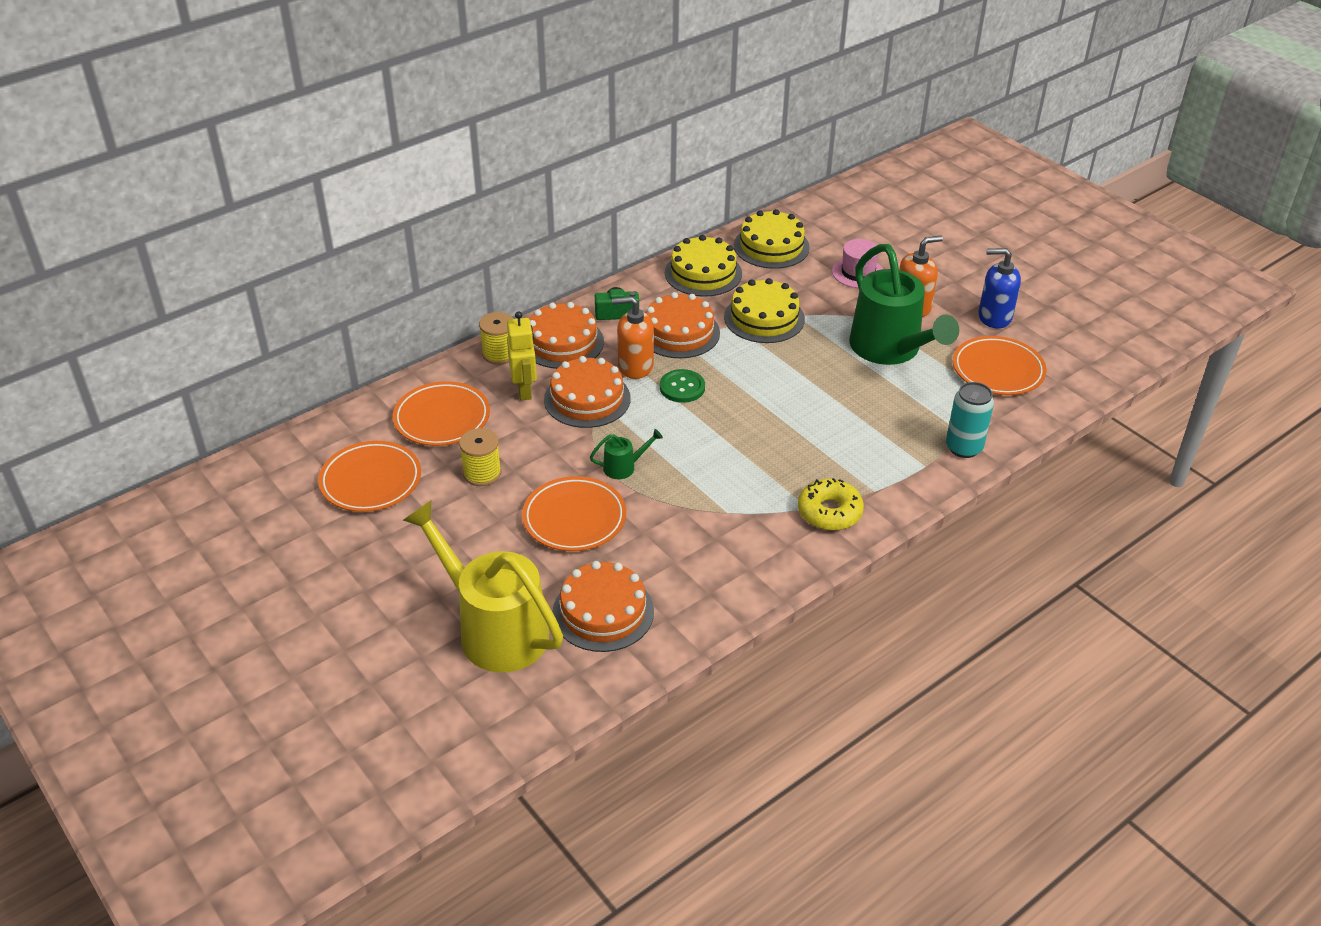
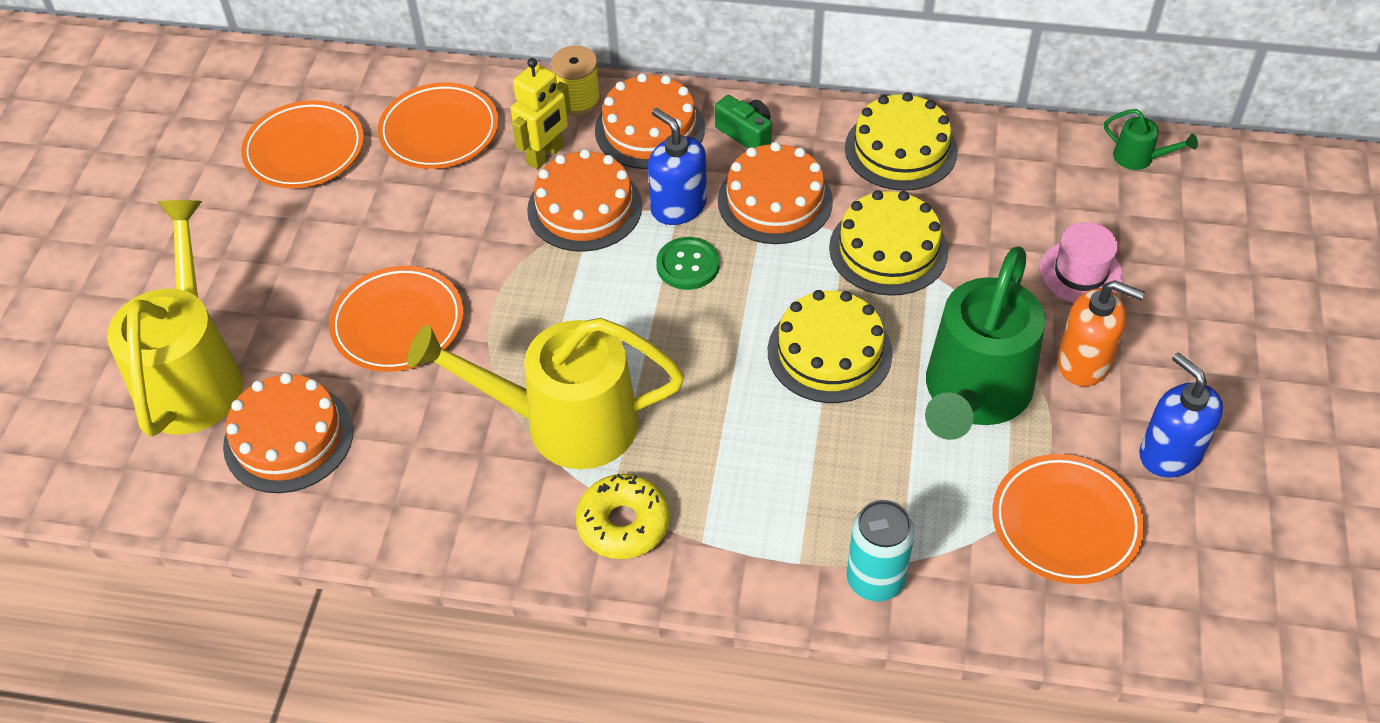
camera: 50 degrees right, 10 degrees up
(482, 473) = (393, 213): yellow spool -> none
(624, 467) = (513, 308): green watering can -> green watering can (1139, 158)
(635, 366) = (678, 206): orange soap dispenser -> blue soap dispenser
(733, 495) = (563, 422): none -> yellow watering can
(771, 246) = (1025, 169): yellow cake -> yellow cake (829, 352)

